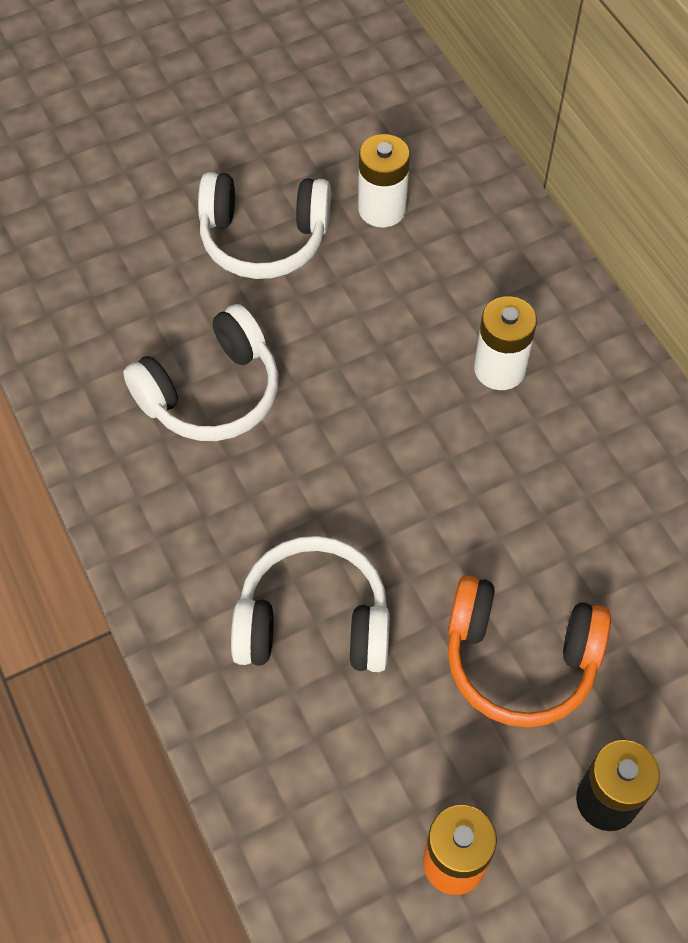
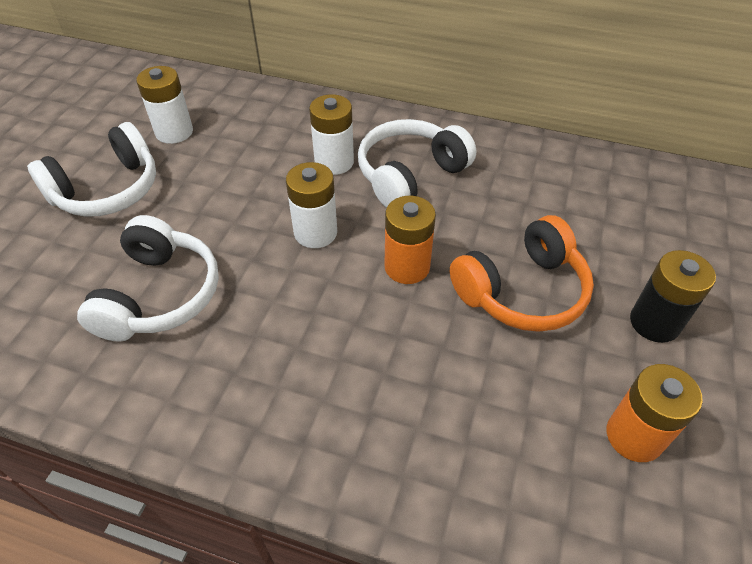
camera: 45 degrees left, 10 degrees down
(313, 622) = (383, 373): white headphones -> white headphones (410, 175)
(398, 437) = (315, 232): none -> white battery
(442, 543) = (407, 267): none -> orange battery

